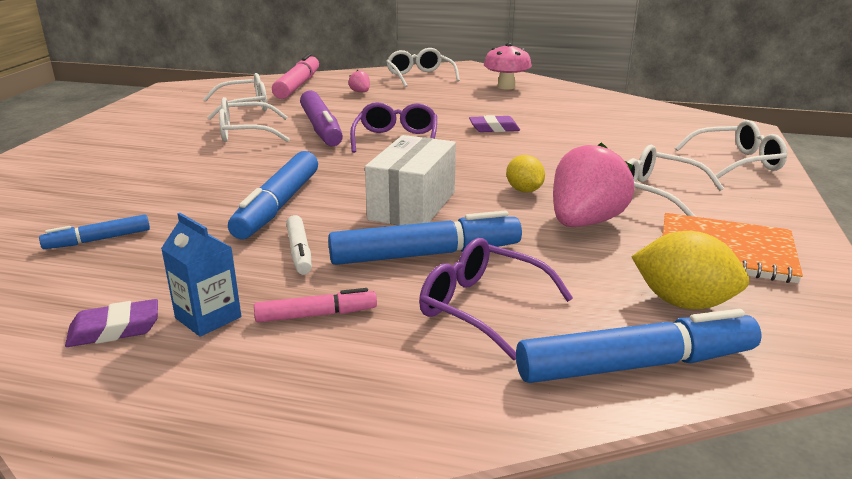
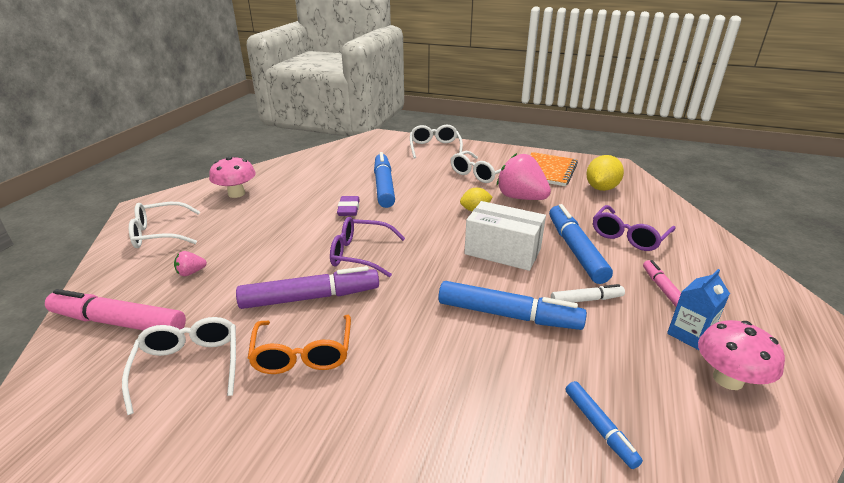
camera: 85 degrees left, 5 degrees up
(114, 329) = (728, 379): purple eraser -> pink mushroom
(246, 133) = (303, 354): white glasses -> orange glasses
(636, 365) = (658, 206): blue marker -> blue marker (384, 186)

